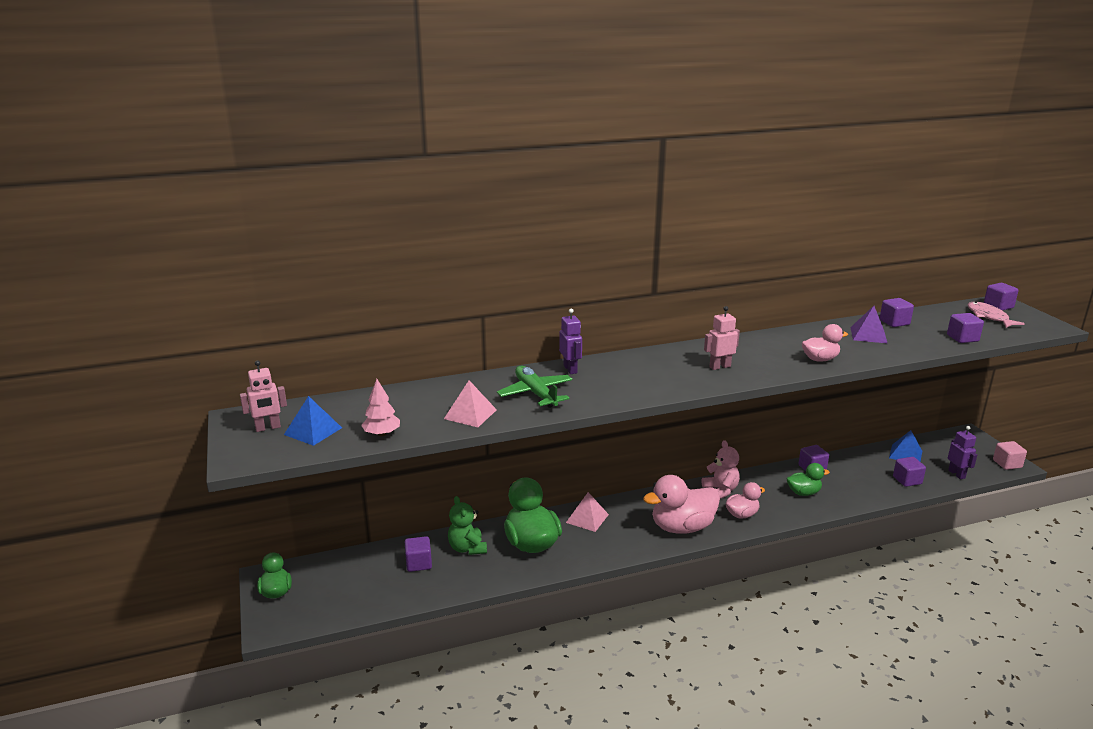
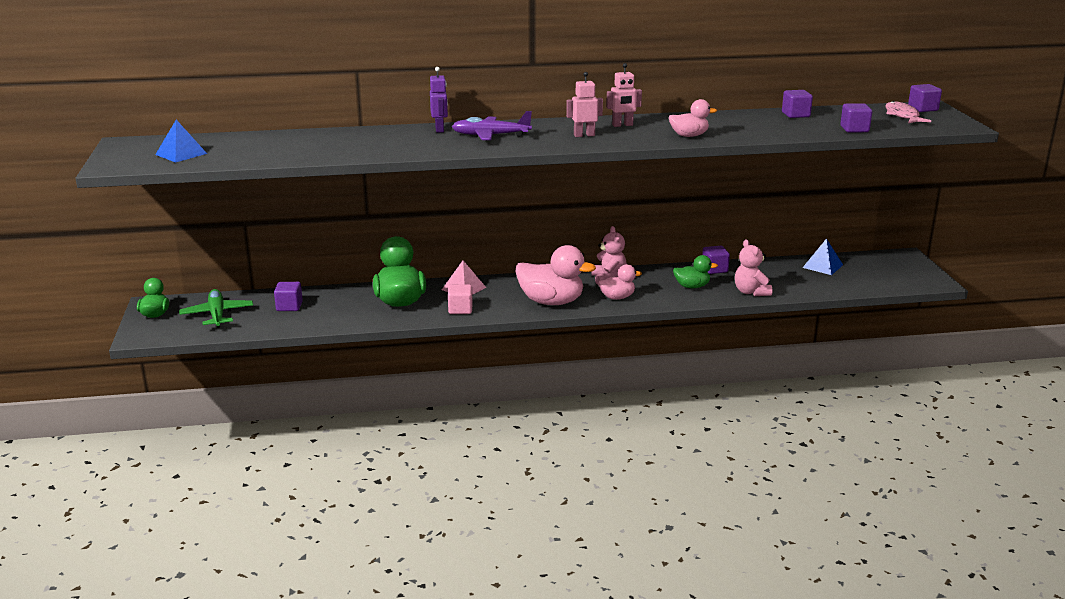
camera: 10 degrees right, 0 degrees up
(268, 428) = (144, 150): pink robot -> pink robot (622, 125)
(382, 434) = (238, 159): pink tree -> none
(467, 548) = (339, 300): green teddy bear -> none
(470, 414) = (324, 152): pink pyramid -> none
(535, 393) = (394, 143): green plane -> green plane (217, 315)
(628, 374) = (490, 135): none -> purple plane
(682, 527) = (551, 302): pink duck -> pink duck turned 150 degrees counterclockwise
(861, 494) = (751, 292): none -> pink teddy bear
(868, 335) = (758, 122): purple pyramid -> none
(907, 480) = (808, 285): purple cube -> none
(956, 474) = (865, 285): purple robot -> none
(1007, 464) = (928, 281): pink cube -> pink cube (460, 309)

